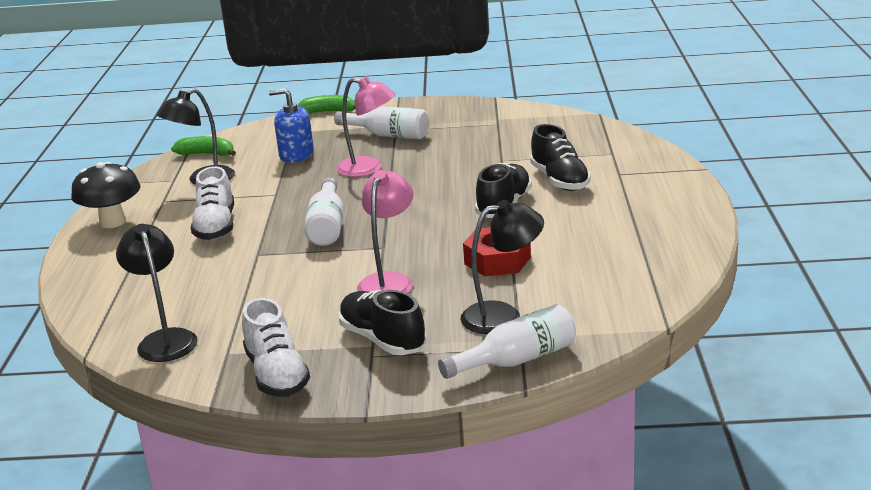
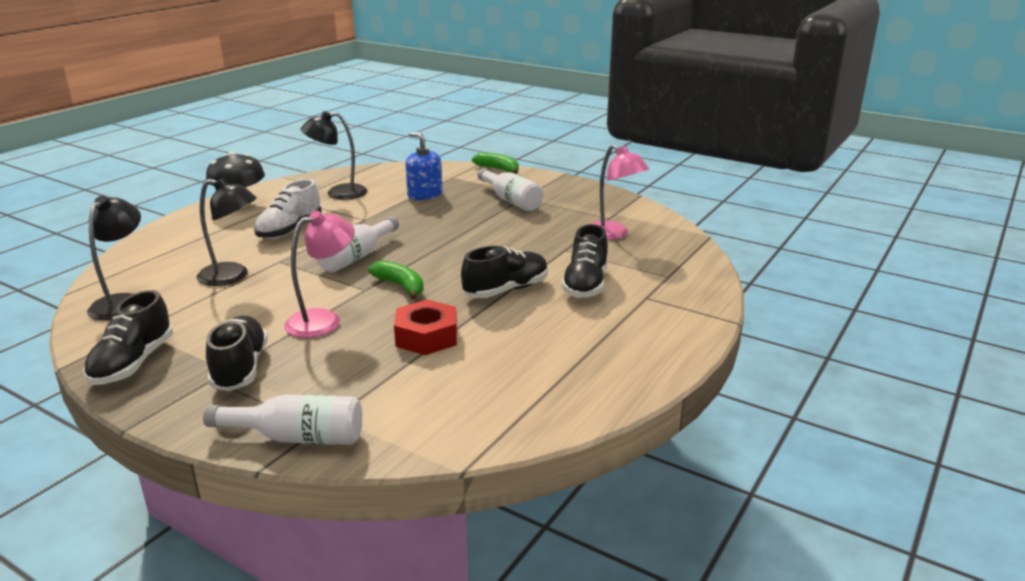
camera: 30 degrees right, 0 degrees up
(207, 154) = (371, 175): green banana -> green banana (400, 286)
(276, 374) = (133, 363): white shoe -> black shoe
(368, 169) = (456, 222): pink lamp -> pink lamp (613, 235)
(503, 316) = (352, 389): black lamp -> black lamp (232, 276)

